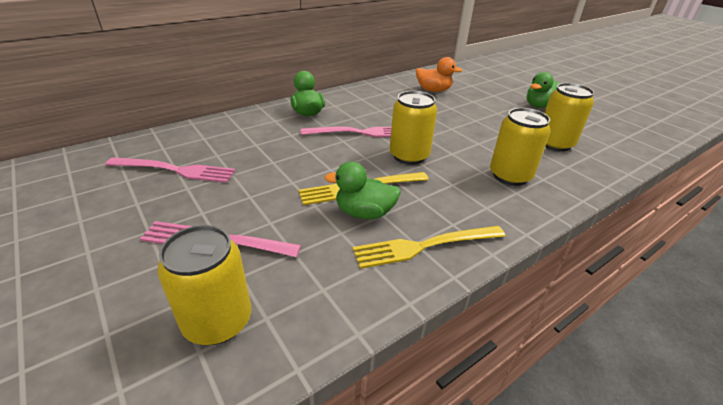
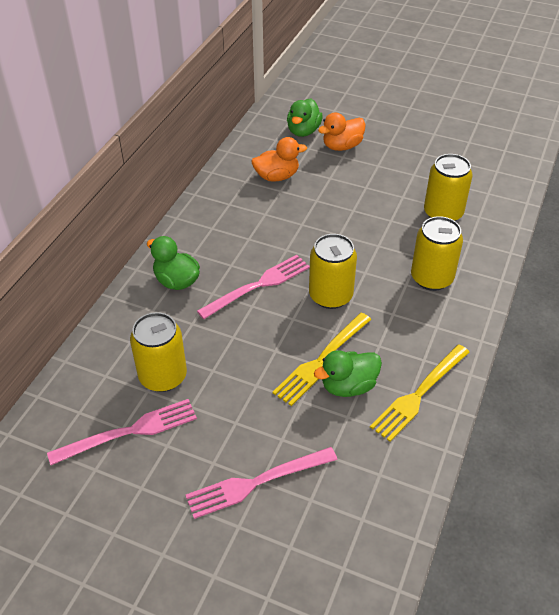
camera: 30 degrees left, 10 degrees up
(218, 321) = (333, 541): yellow can -> yellow can (163, 376)
(497, 90) = (342, 146): none -> orange duck
(539, 106) = (397, 156): green duck -> green duck (303, 131)

